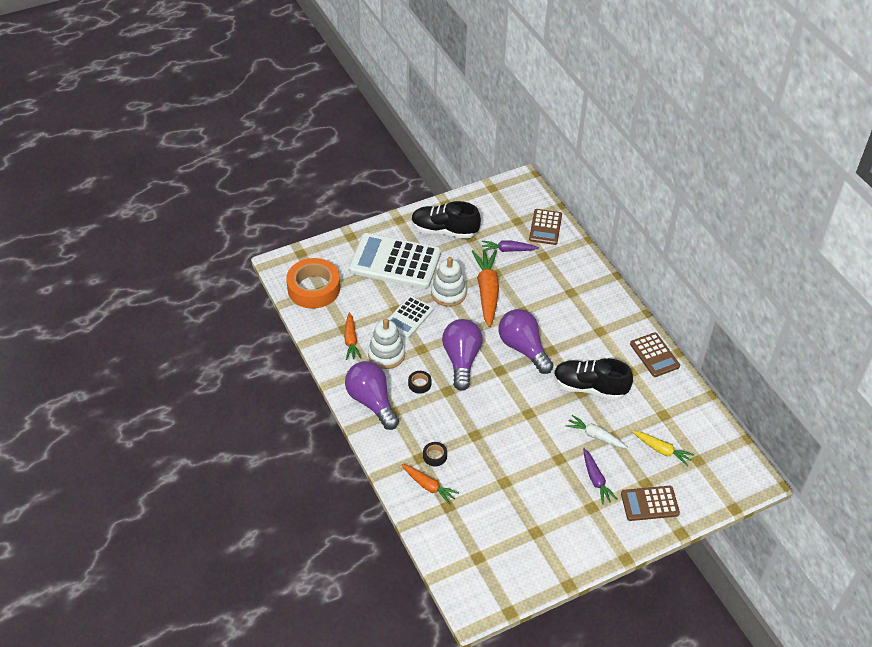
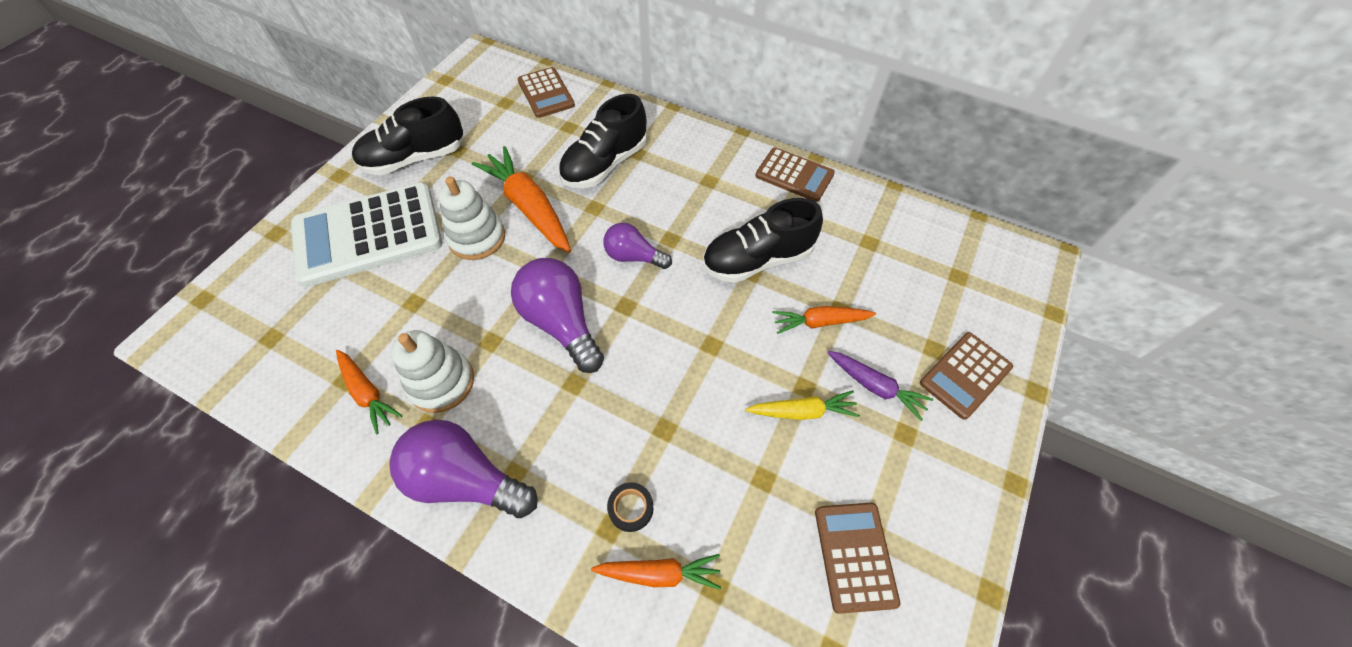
camera: 35 degrees left, 10 degrees up
(314, 288) = (254, 343): orange tape -> none
(409, 317) = (440, 304): white calculator -> none
(419, 384) = (524, 399): black tape -> none
(508, 250) = (518, 141): purple carrot -> none
(519, 534) = (854, 556): none -> brown calculator
(523, 348) = (634, 256): purple light bulb -> purple light bulb, size x0.61
(547, 289) = (605, 164): none -> black shoe
(595, 436) = (820, 322): white carrot -> orange carrot
(662, 450) = (910, 290): yellow carrot -> yellow carrot (802, 411)

